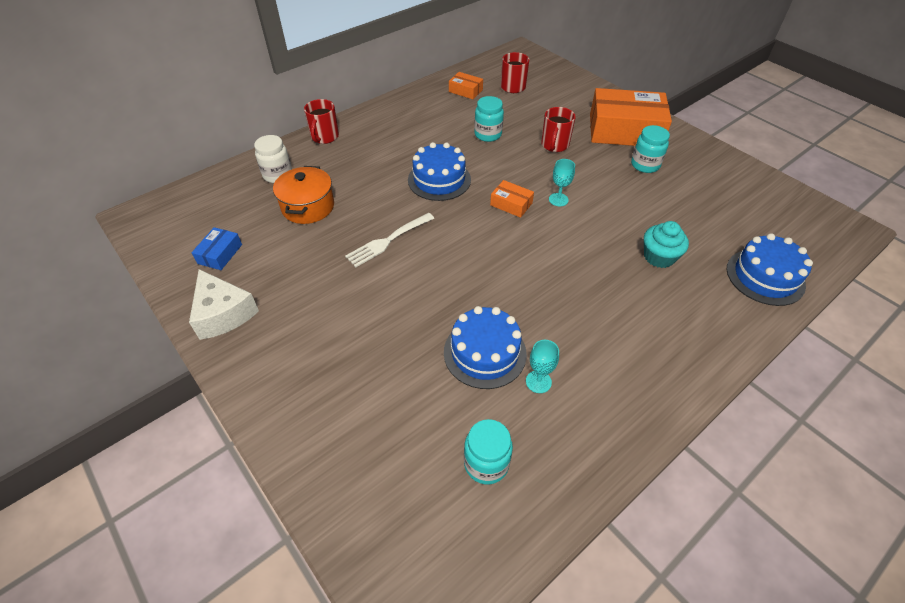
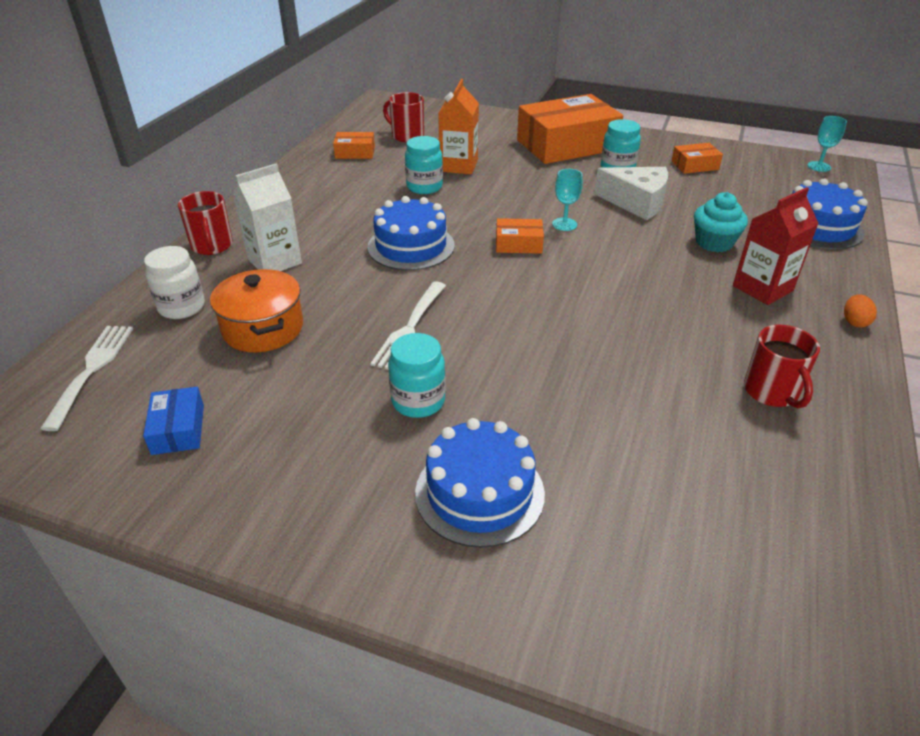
camera: 30 degrees left, 10 degrees down
(207, 199) = (92, 370): none -> white fork
(223, 313) = (254, 499): white cheese -> white cheese (636, 202)
(350, 161) = (274, 261): none -> white carton
(485, 353) = (640, 397): blue cake -> blue cake (479, 493)
(486, 463) = (758, 508): turquoise jar -> turquoise jar (418, 401)
(527, 124) = (458, 166): none -> orange carton
(538, 381) = (723, 401): turquoise goblet -> turquoise goblet (819, 166)
(554, 145) = (509, 177): red mug -> red mug (771, 392)
(658, 310) = (762, 288): none -> red carton
(704, 368) = (854, 322): none -> orange egg
(714, 183) = (694, 165): none -> orange box

